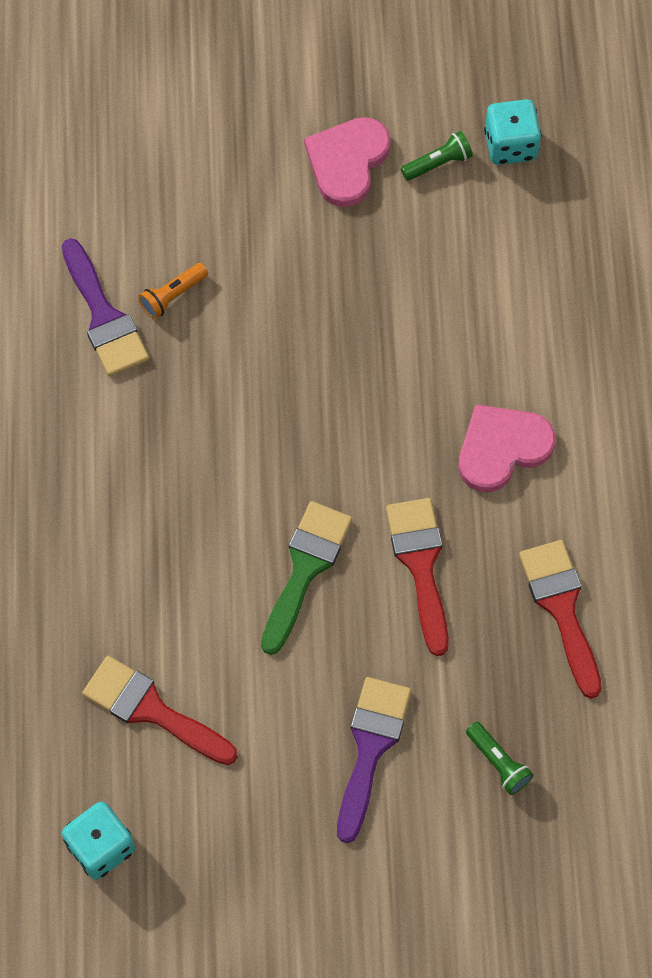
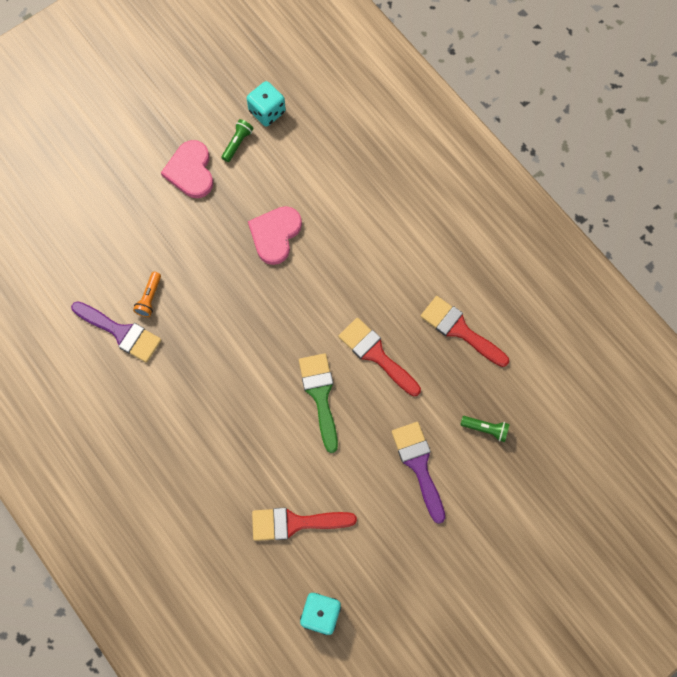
camera: 35 degrees left, 5 degrees up
(502, 448) = (373, 268): pink heart -> pink heart (275, 235)

